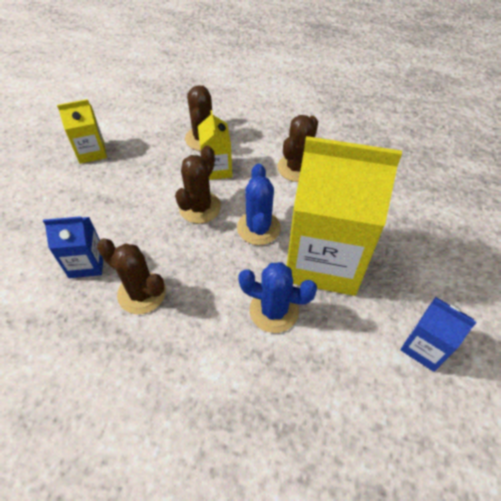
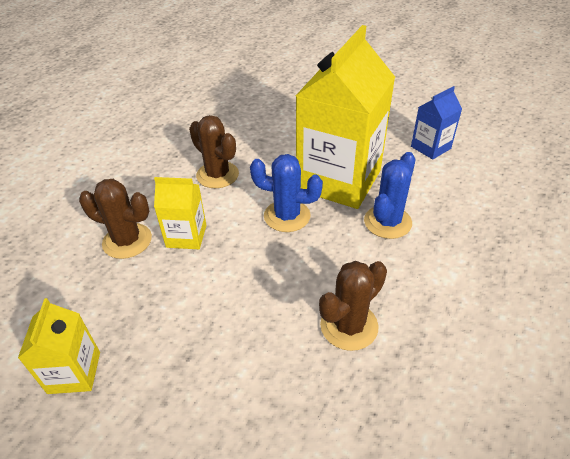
camera: 75 degrees left, 10 degrees down
(86, 263) = (290, 385): blue carton -> none
(200, 207) = (240, 259): brown cactus -> none

